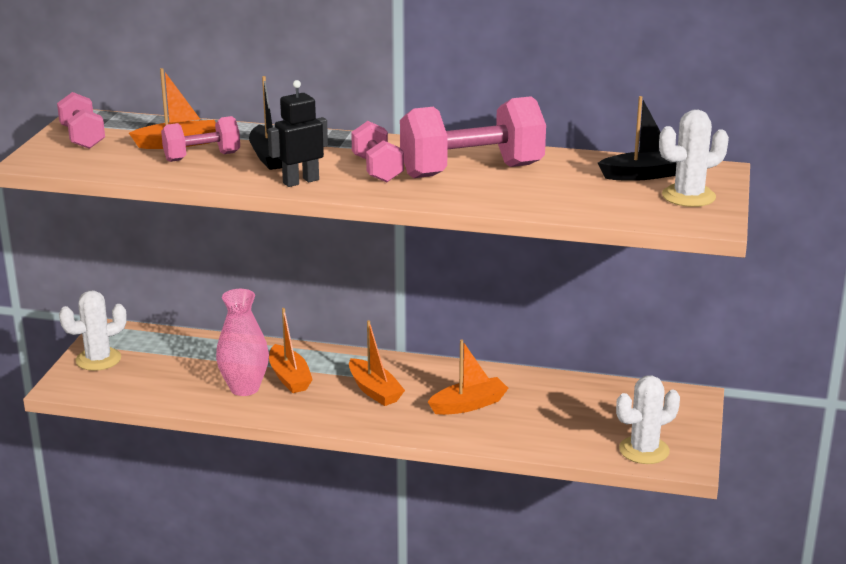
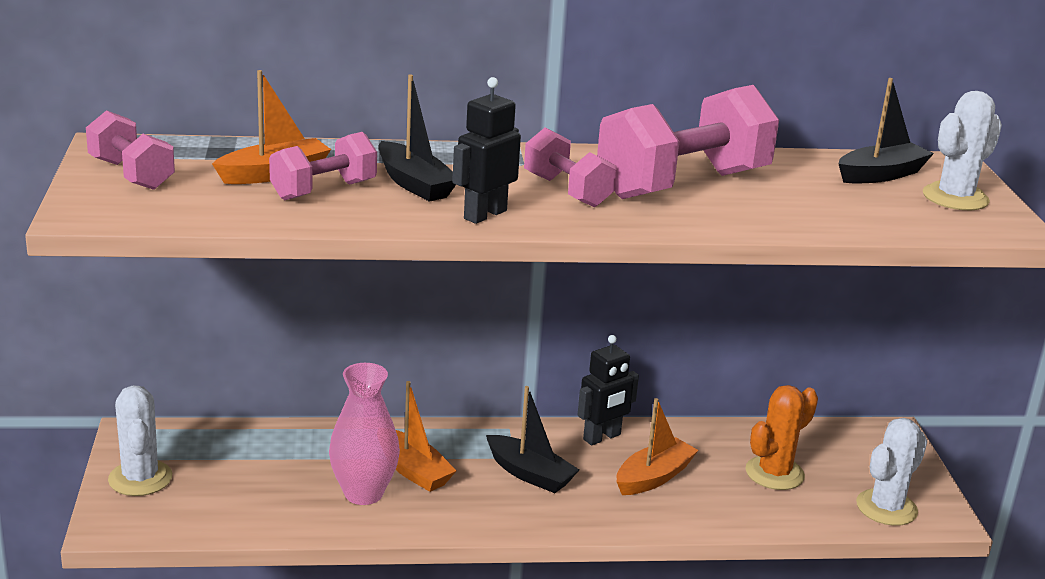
camera: 20 degrees left, 0 degrees up
(98, 359) = (140, 478): white cactus -> white cactus turned 60 degrees counterclockwise
(374, 390) = (530, 474): orange boat -> black boat
(448, 372) = (602, 437): none -> black robot
(569, 414) = (774, 473): none -> orange cactus

